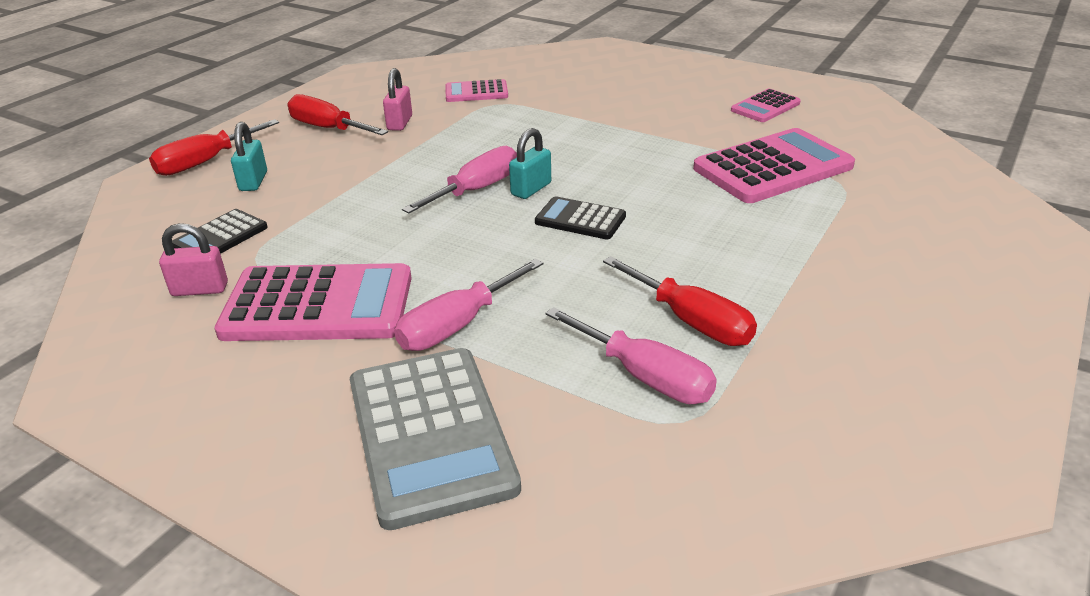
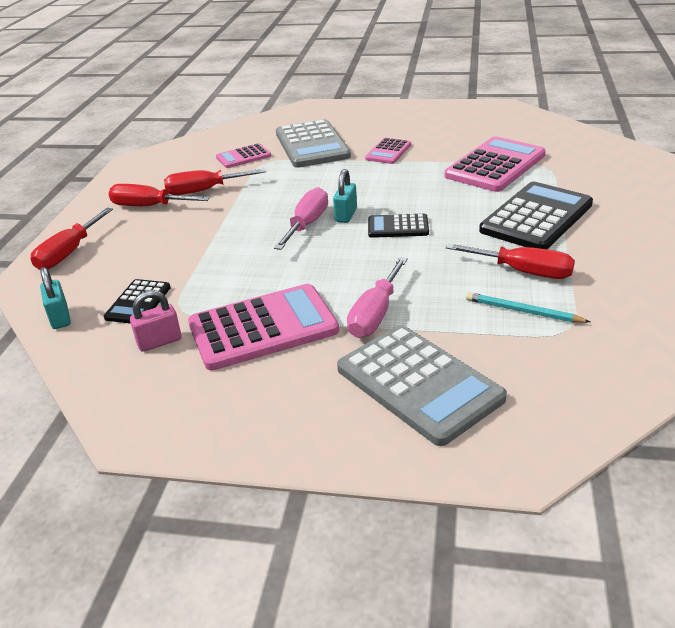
camera: 20 degrees left, 0 degrees up
(253, 181) = (125, 257): turquoise padlock -> turquoise padlock (60, 318)
(399, 123) = (204, 191): pink padlock -> red screwdriver
(565, 94) = (311, 145): none -> grey calculator
(645, 377) = (523, 311): pink screwdriver -> turquoise pencil
(765, 107) = (458, 127): pink calculator -> pink calculator (388, 152)
(771, 251) = (536, 217): none -> black calculator

